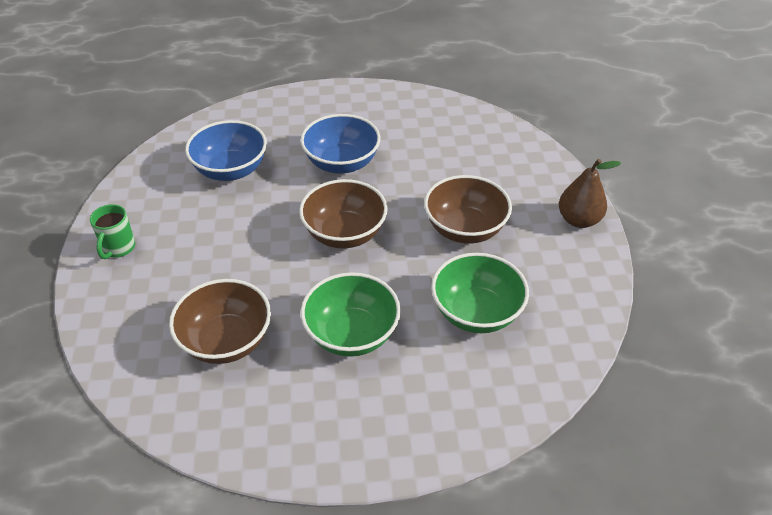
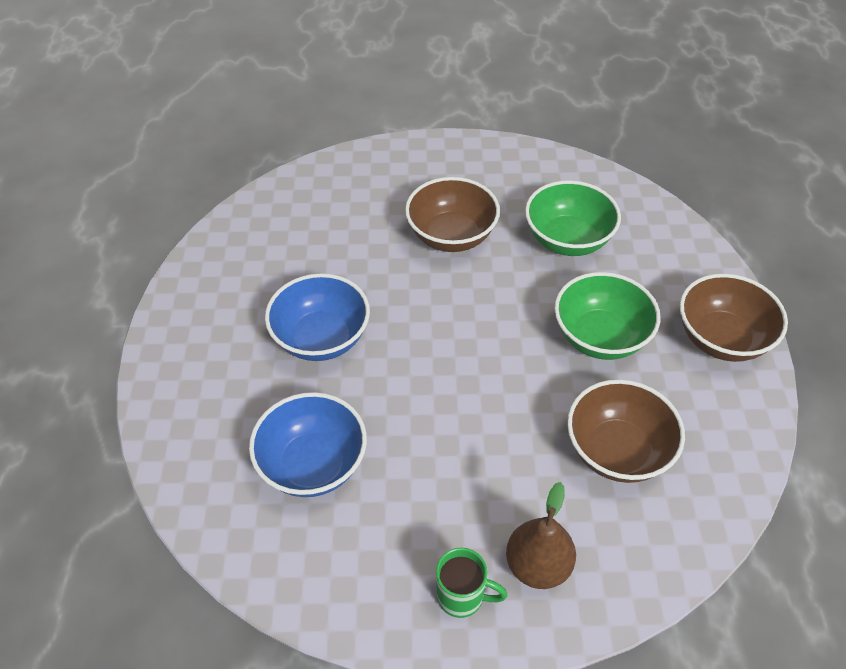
camera: 85 degrees left, 5 degrees up
(344, 233) = (451, 339): brown bowl -> brown bowl (721, 339)
(578, 220) = (445, 153): brown pear -> brown pear (538, 566)

